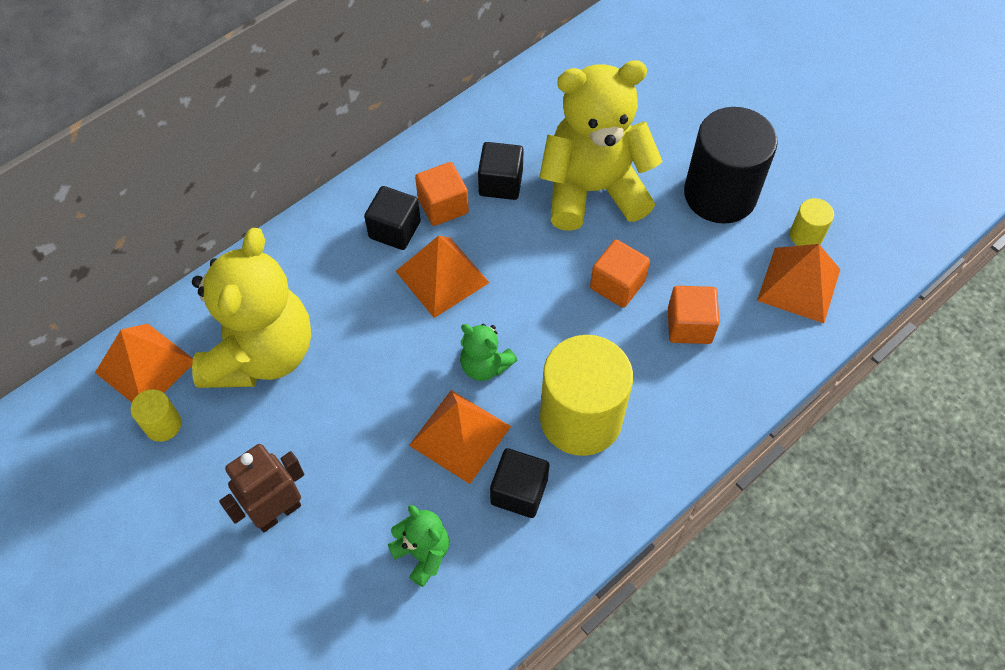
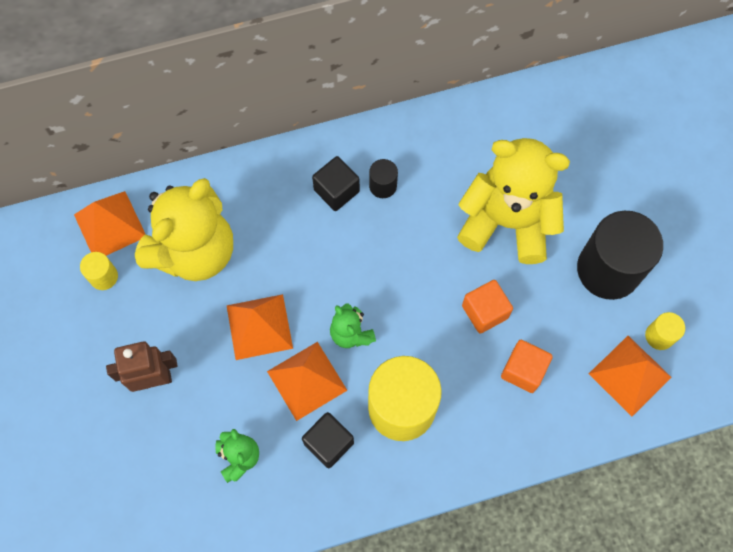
camera: 25 degrees right, 10 degrees up
(442, 276) = (354, 246): orange pyramid -> orange pyramid (259, 326)
(443, 206) = (383, 186): orange cube -> black cylinder
(500, 183) = (437, 185): black cube -> none

